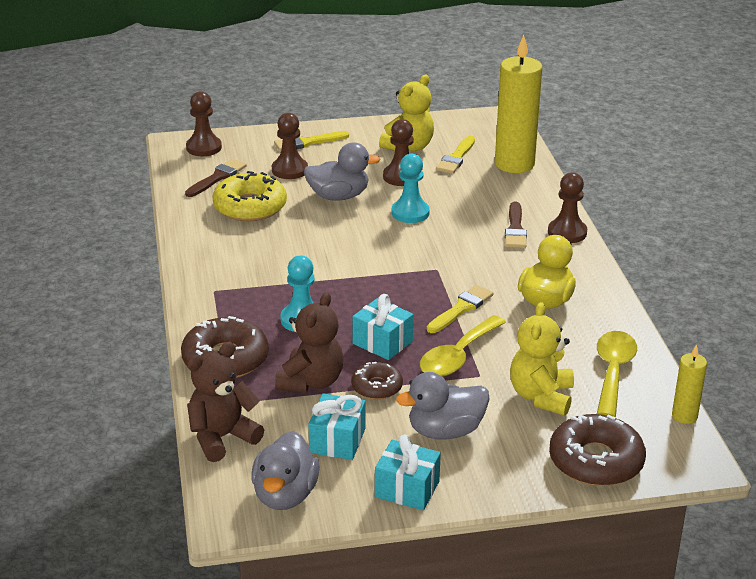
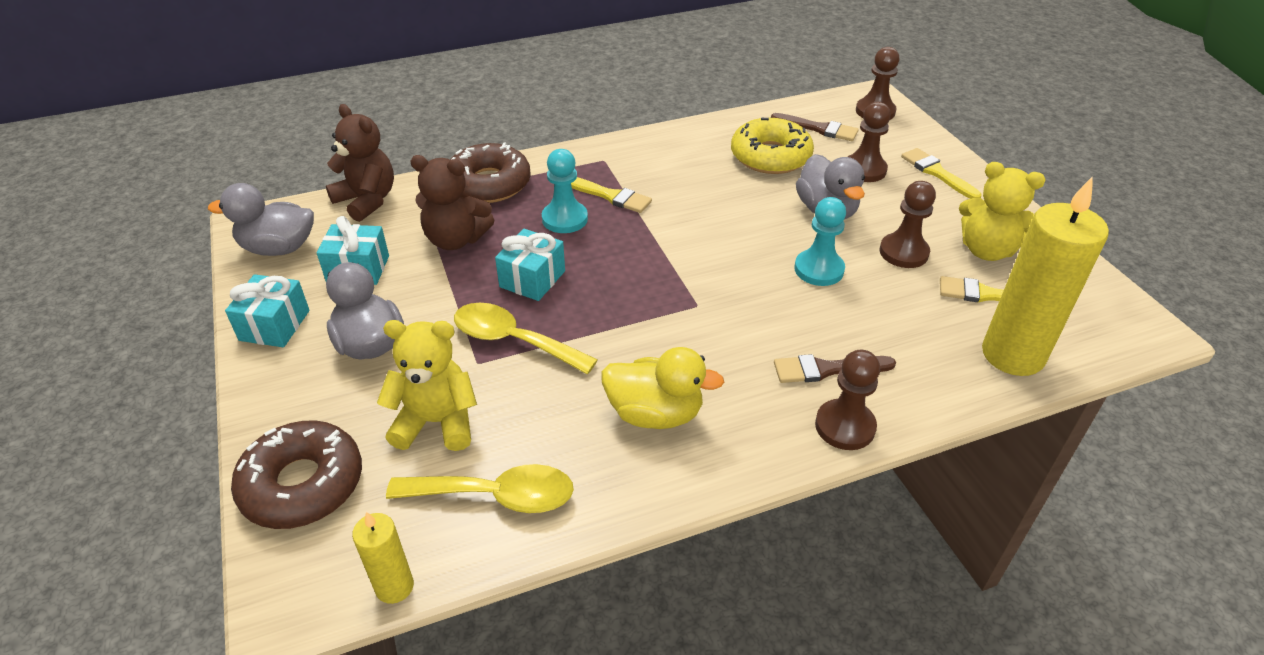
camera: 80 degrees right, 10 degrees up
(377, 387) = (449, 284): brown donut -> none
(461, 308) = (615, 334): yellow brush -> yellow brush (610, 196)

